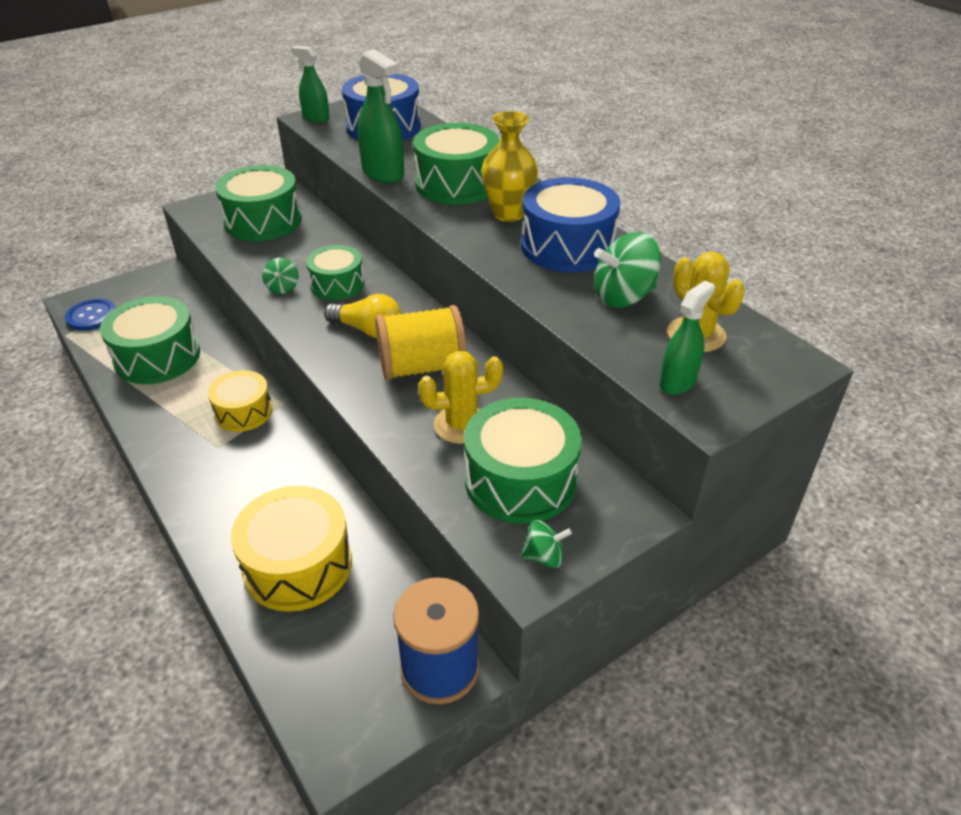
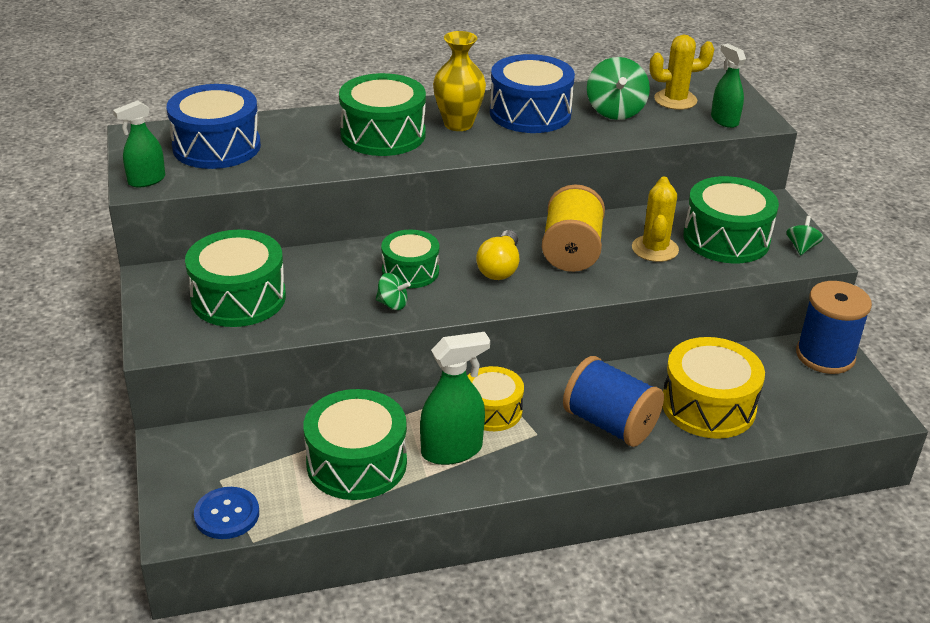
camera: 70 degrees left, 5 degrees down
(246, 492) = (610, 424): none -> blue spool
(368, 330) = (500, 268): yellow light bulb -> yellow light bulb turned 150 degrees clockwise
(383, 174) = (327, 165): green spray bottle -> green spray bottle (452, 450)

